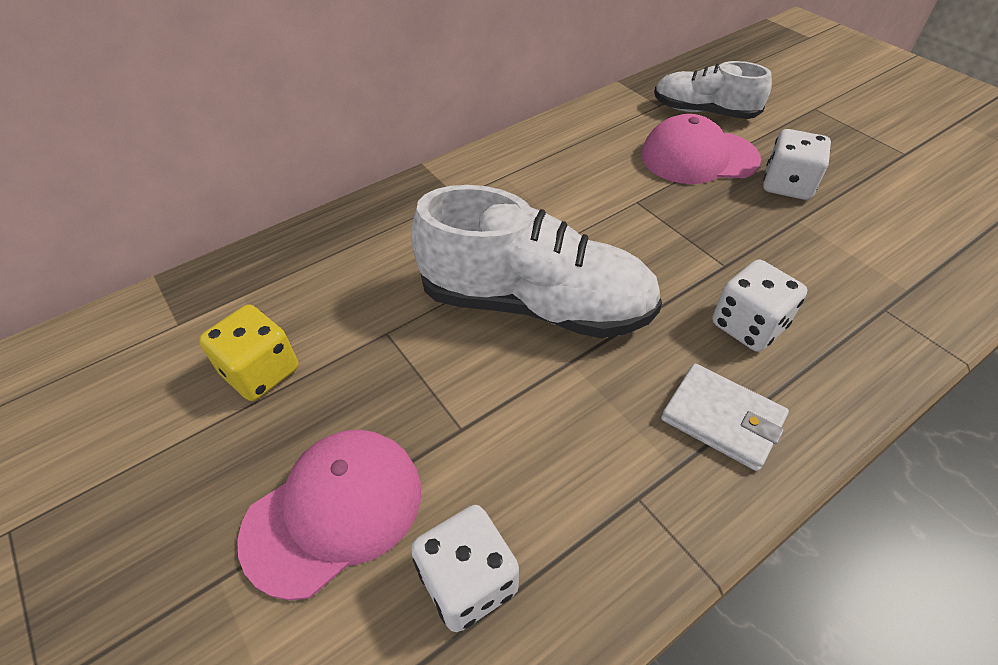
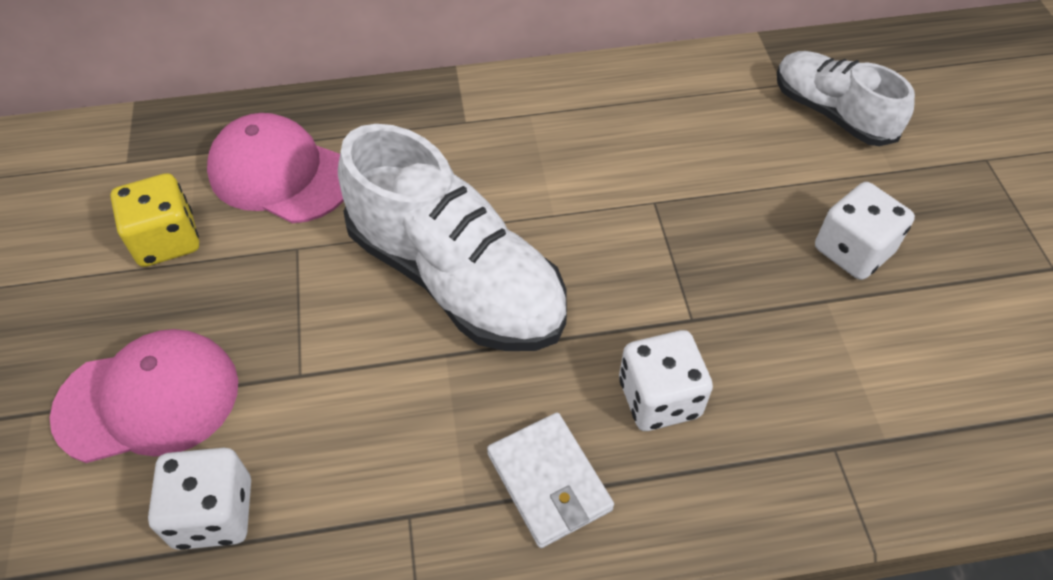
camera: 25 degrees right, 5 degrees up
(698, 157) = (773, 173): pink cap -> pink cap (280, 174)

